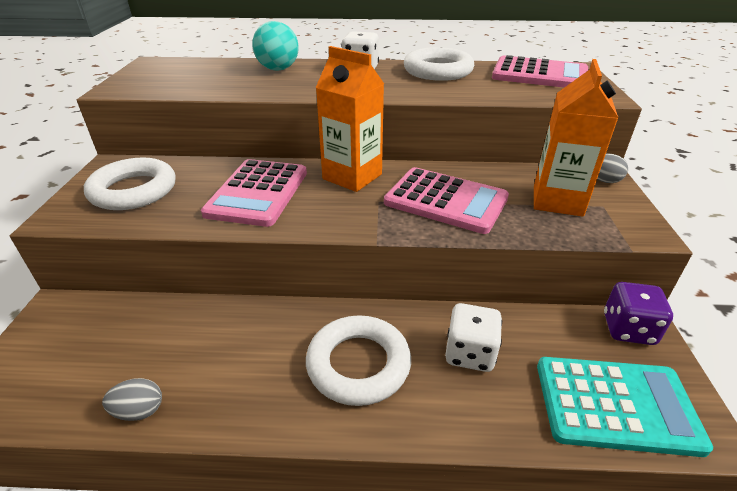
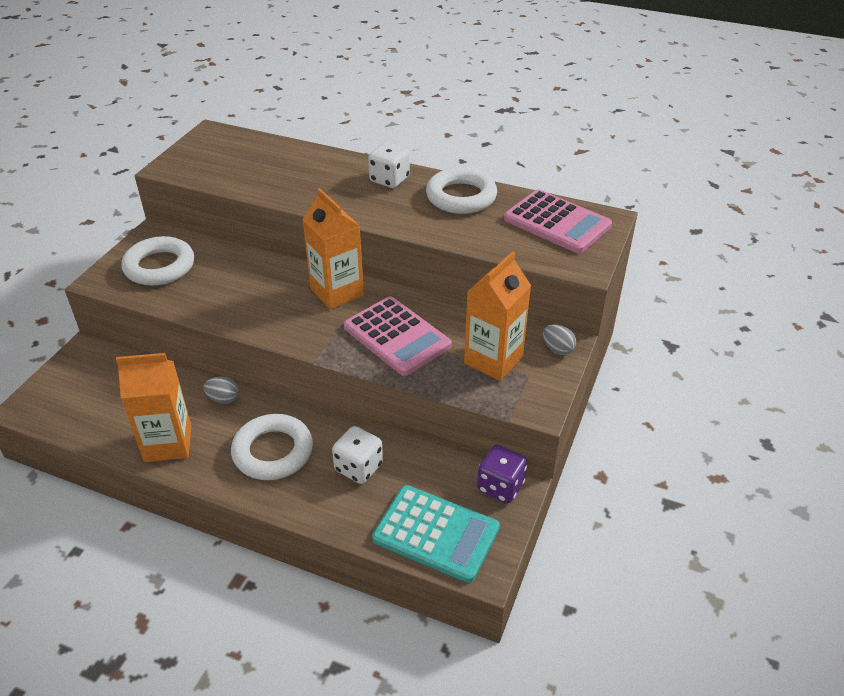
camera: 20 degrees right, 5 degrees up
(139, 411) = (117, 440): grey egg -> grey egg (223, 399)
(215, 394) = (168, 443): none -> orange carton
(258, 193) = (251, 291): pink calculator -> none
(278, 69) = (315, 164): turquoise ball -> none

